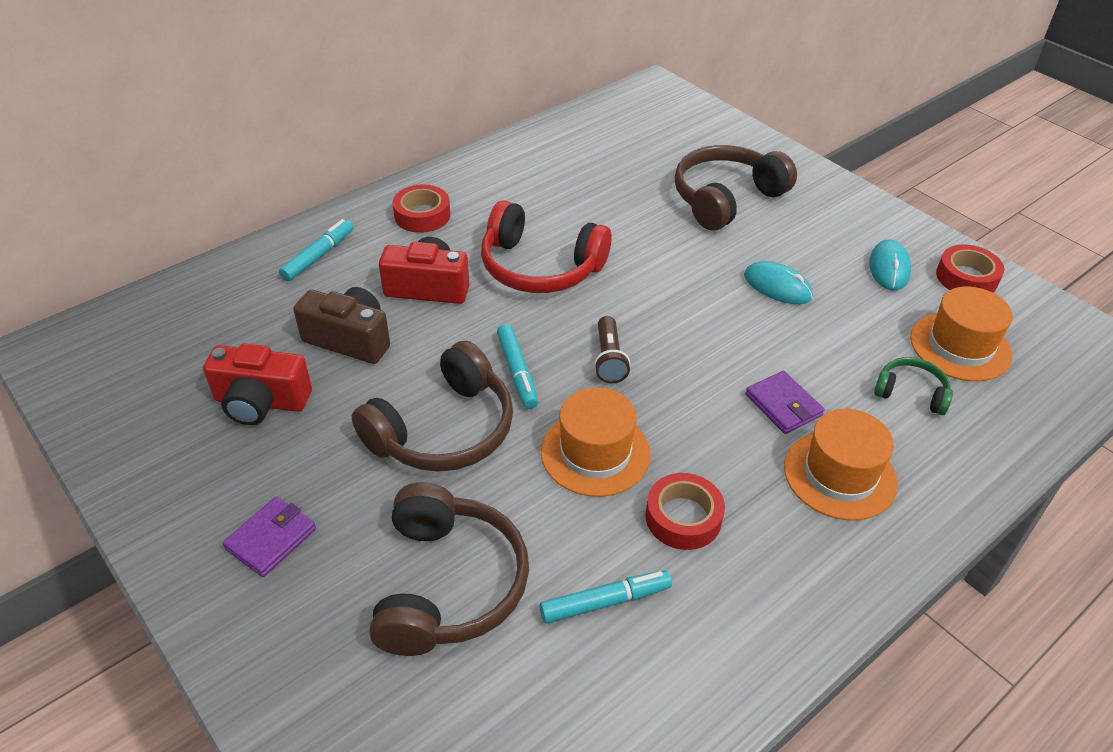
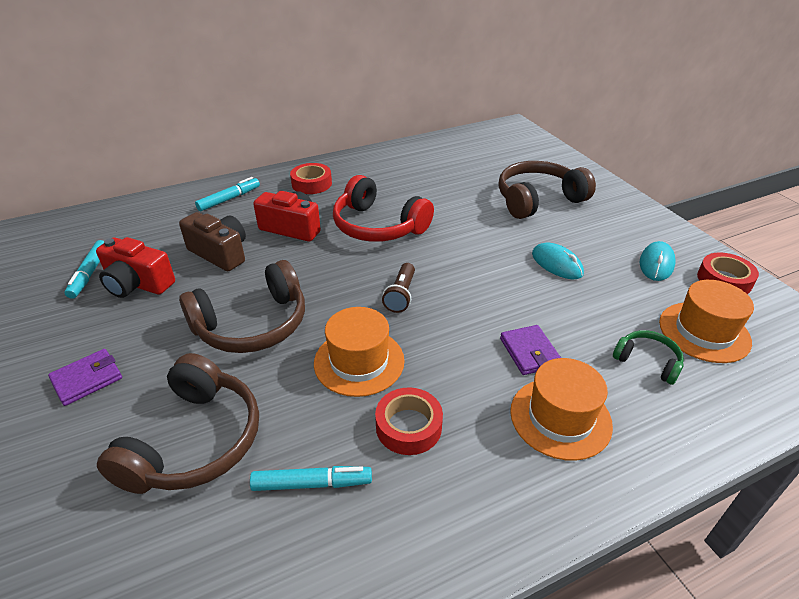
camera: 15 degrees right, 5 degrees down
(517, 372) = (327, 293): turquoise marker -> turquoise marker (89, 273)

